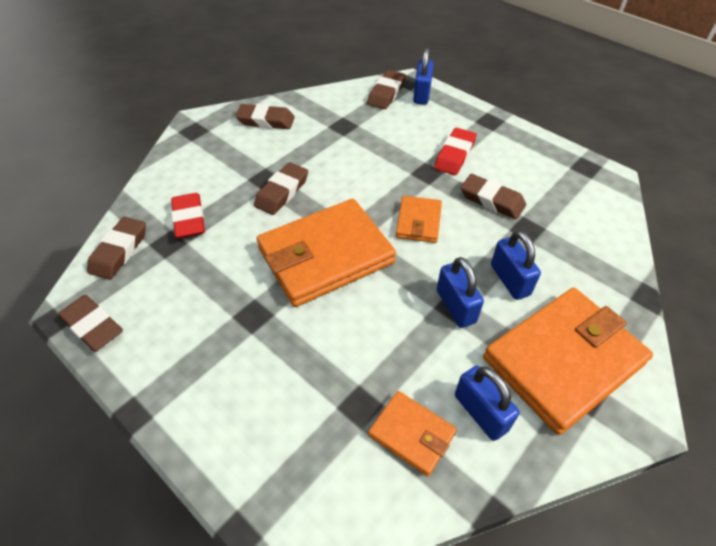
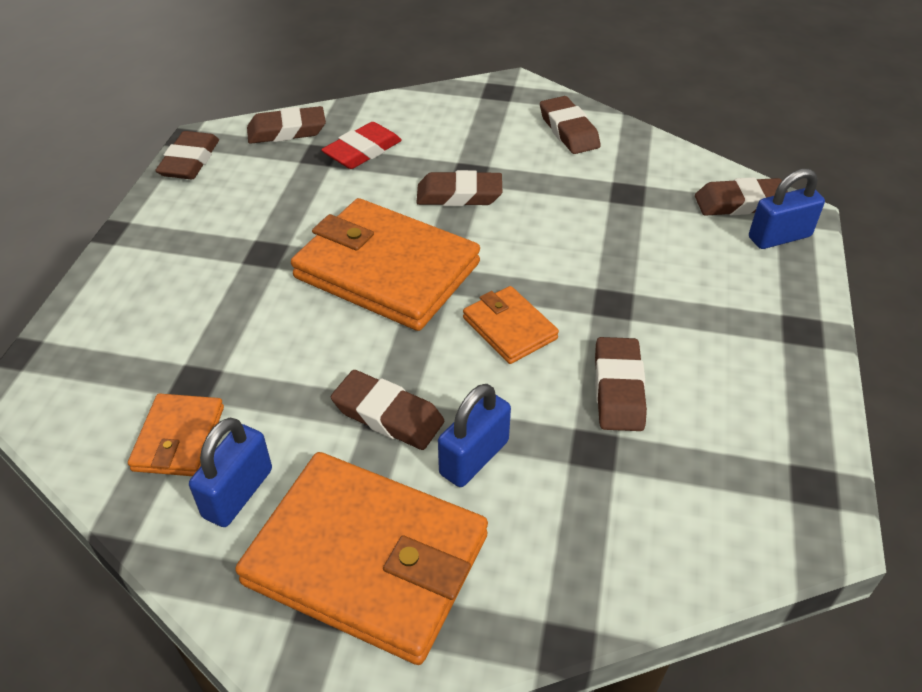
camera: 60 degrees right, 5 degrees down
(418, 221) = (509, 328): orange wallet -> orange wallet turned 75 degrees clockwise
(454, 155) = (678, 318): red eraser -> none
(455, 306) = (388, 415): blue padlock -> brown eraser

